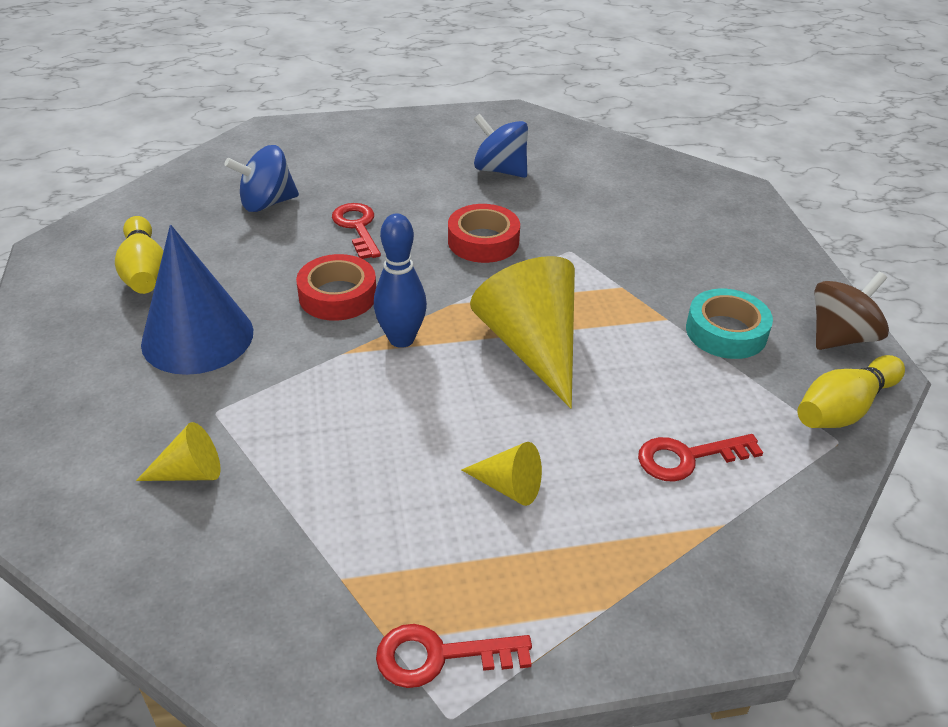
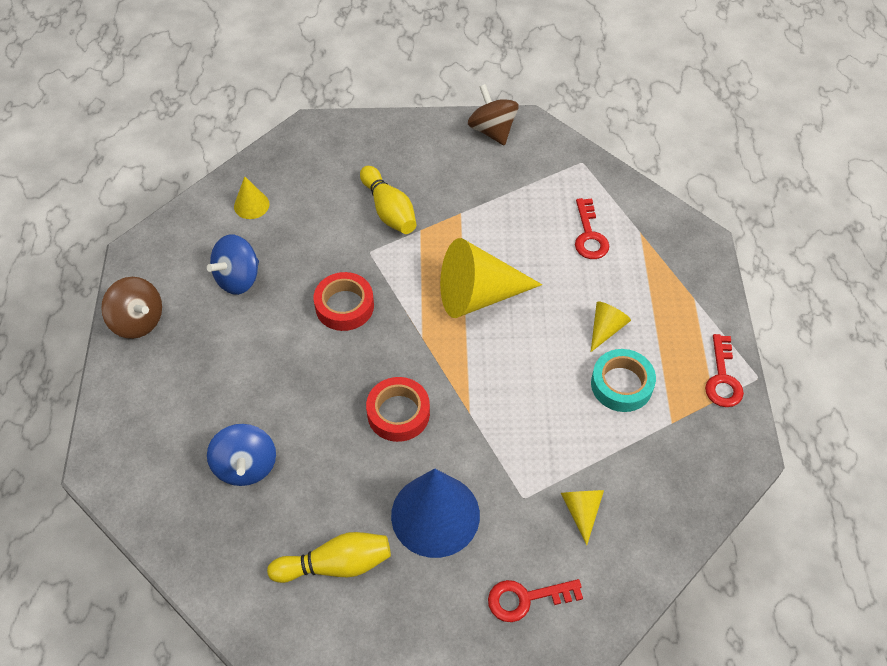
camera: 80 degrees left, 15 degrees up
(357, 227) = (303, 394): red key -> red key (526, 599)
(401, 339) = (458, 374): blue bowling pin -> none
(431, 124) = (138, 321): none -> brown spinning top
(603, 165) = (251, 205): none -> yellow cone
(726, 332) = (478, 185): turquoise tape -> turquoise tape (621, 384)
(843, 409) = (556, 151): yellow bowling pin -> yellow bowling pin (389, 210)

